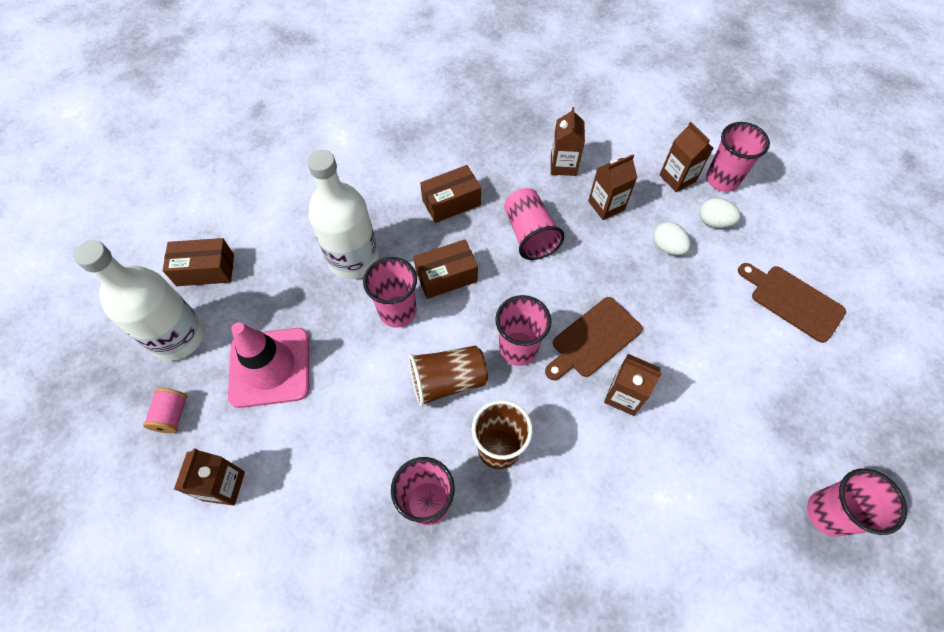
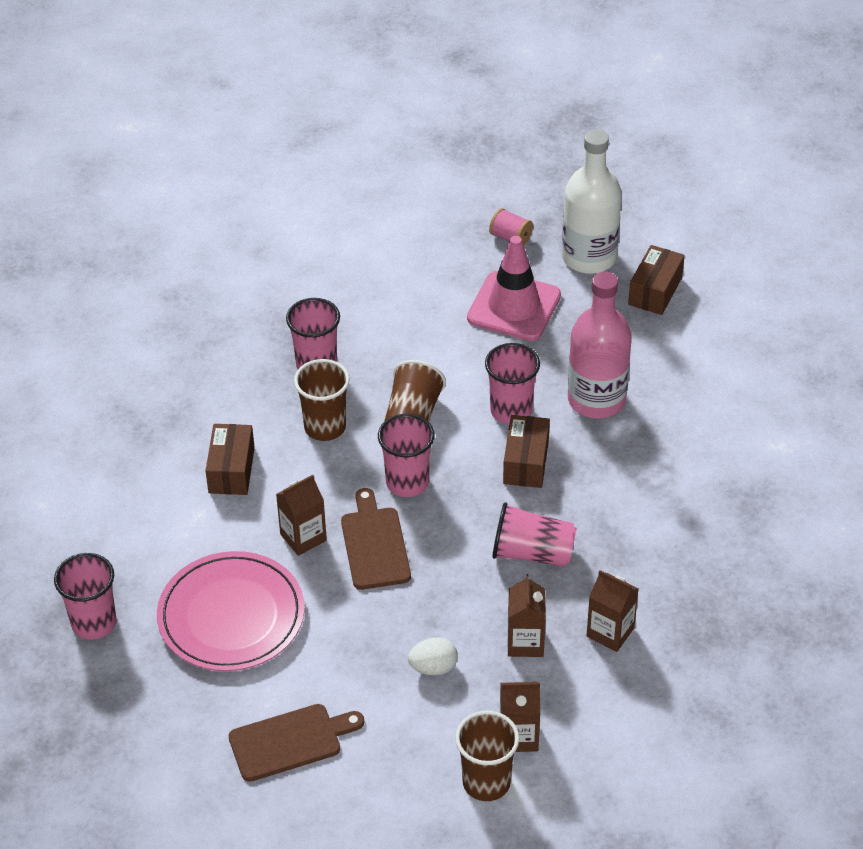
camera: 120 degrees right, 15 degrees down
(223, 486) = (424, 253): brown carton -> none
(353, 259) = (596, 399): white bottle -> pink bottle
(451, 202) = (620, 505): brown box -> brown box (231, 470)
(713, 222) = (435, 733): white egg -> none
(722, 180) = (486, 782): pink cup -> brown cup
(733, 405) = (231, 615): none -> pink plate

